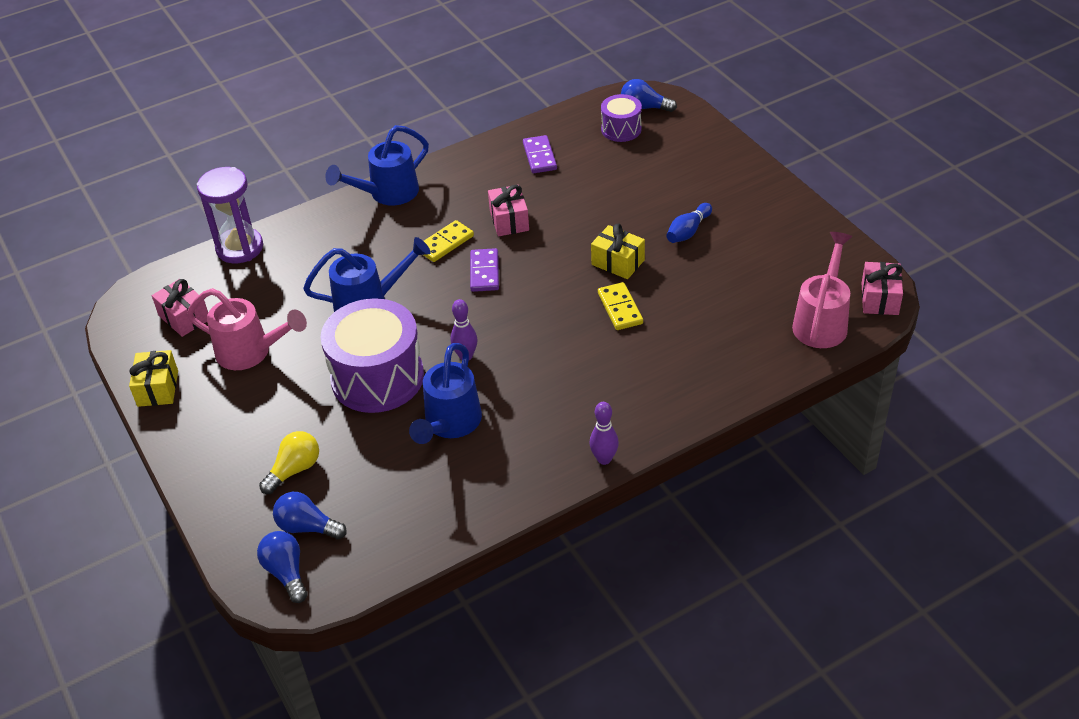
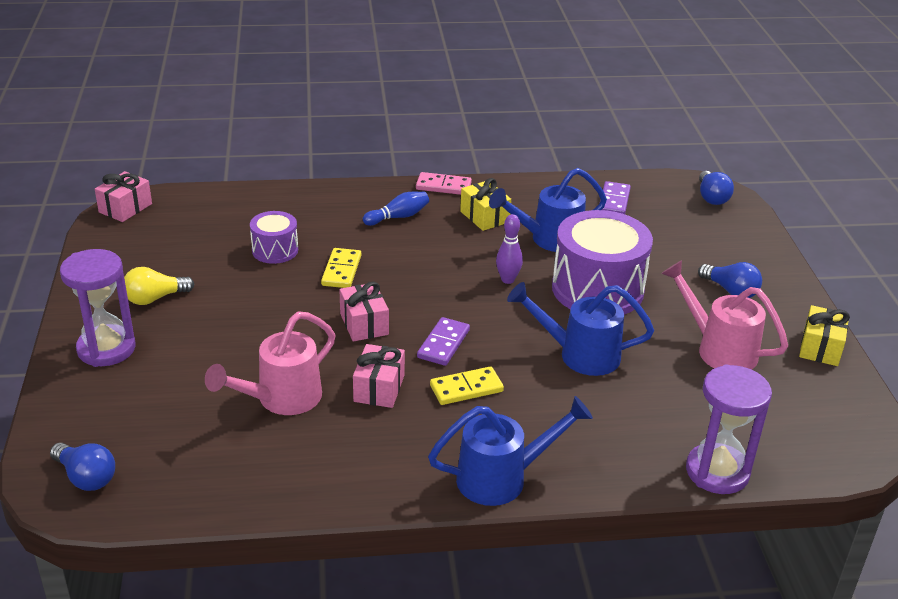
camera: 160 degrees left, 10 degrees down
(184, 317) = (792, 409): pink gift -> pink gift (364, 324)
(294, 470) = (693, 250): yellow light bulb -> yellow light bulb (154, 298)
(307, 527) = (690, 215): blue light bulb -> blue light bulb (730, 291)
(450, 424) = (549, 239): blue watering can -> blue watering can turned 150 degrees counterclockwise
(539, 156) = (280, 457): purple domino -> purple domino (614, 201)
(604, 459) = (443, 186): purple bowling pin -> pink domino
(618, 262) = (306, 308): yellow gift -> yellow gift (484, 217)
(621, 129) = (148, 456): purple drum -> purple drum (275, 250)
(688, 231) = (210, 311): blue bowling pin -> blue bowling pin (398, 217)
(728, 177) = (106, 349): none -> purple hourglass
(822, 321) = (190, 209): pink watering can -> pink watering can (281, 399)

